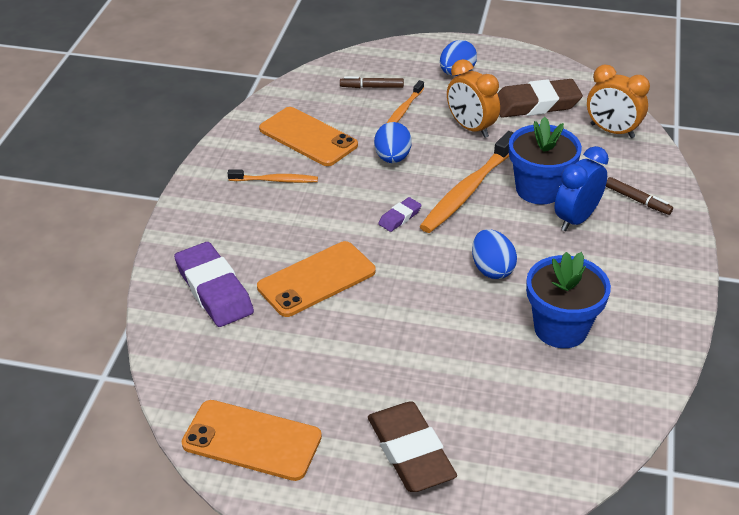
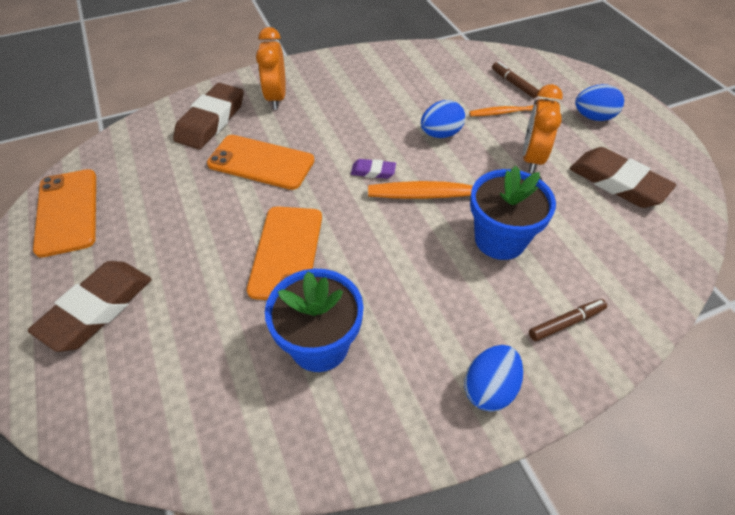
camera: 55 degrees right, 10 degrees up
(214, 290) = (211, 121): purple eraser -> brown eraser
(275, 180) = (351, 92): orange toothbrush -> none
(308, 137) = (416, 83): orange phone -> orange phone (286, 252)
(492, 269) = (360, 257): blue egg -> blue egg (489, 388)
(576, 219) = (486, 286): blue clock -> none
(612, 131) = (649, 253): orange clock -> orange clock (276, 98)
(637, 200) = (566, 323): brown marker -> brown marker turned 120 degrees counterclockwise

